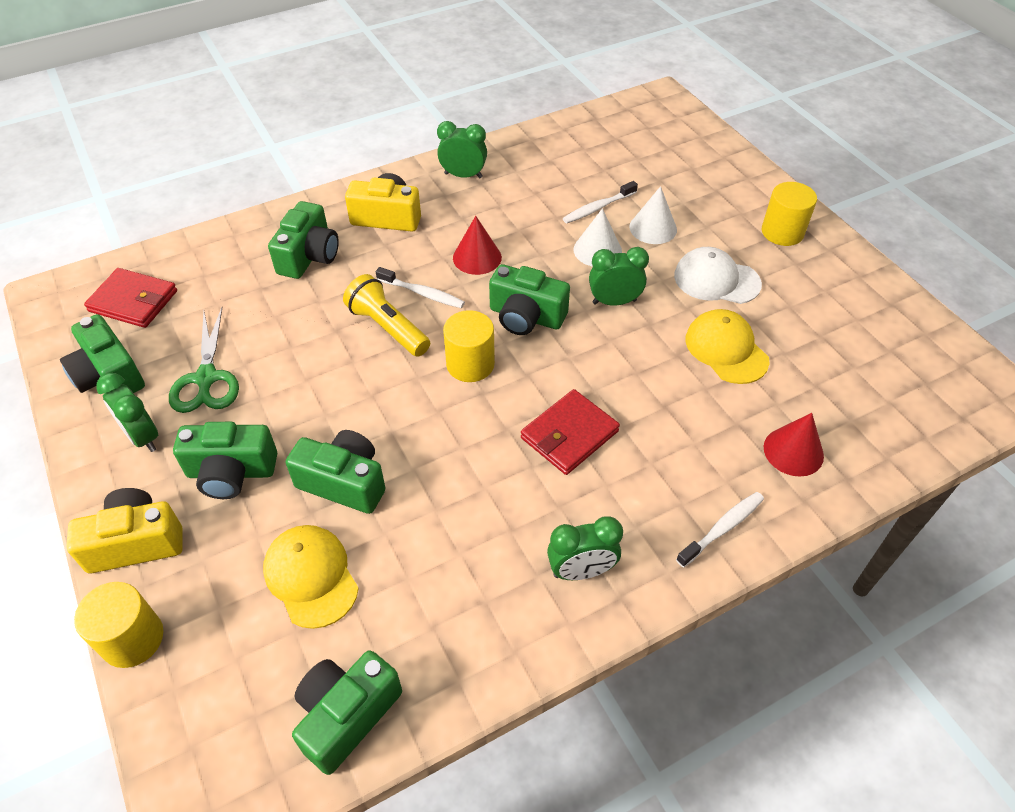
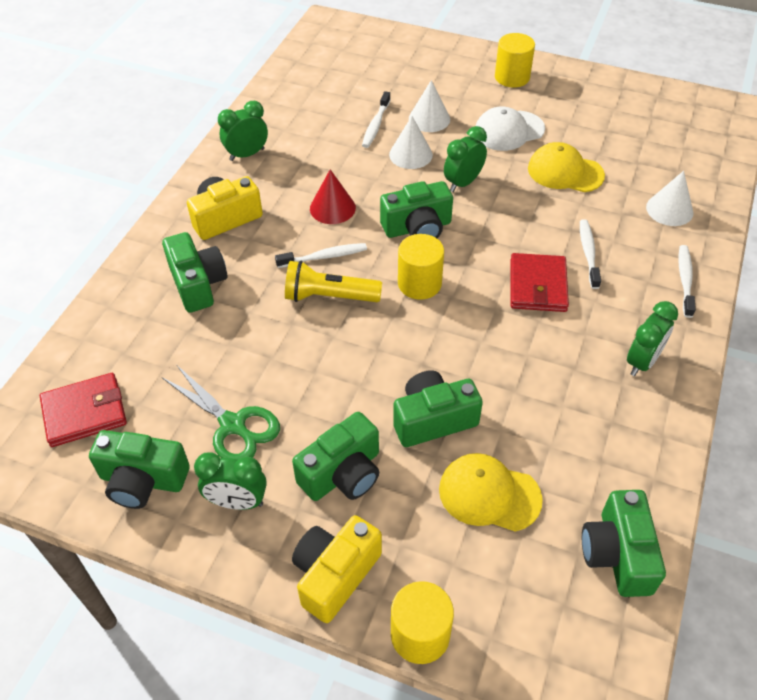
camera: 40 degrees left, 0 degrees up
(654, 437) = (588, 253): none -> white toothbrush
(793, 451) = (669, 209): red cone -> white cone

